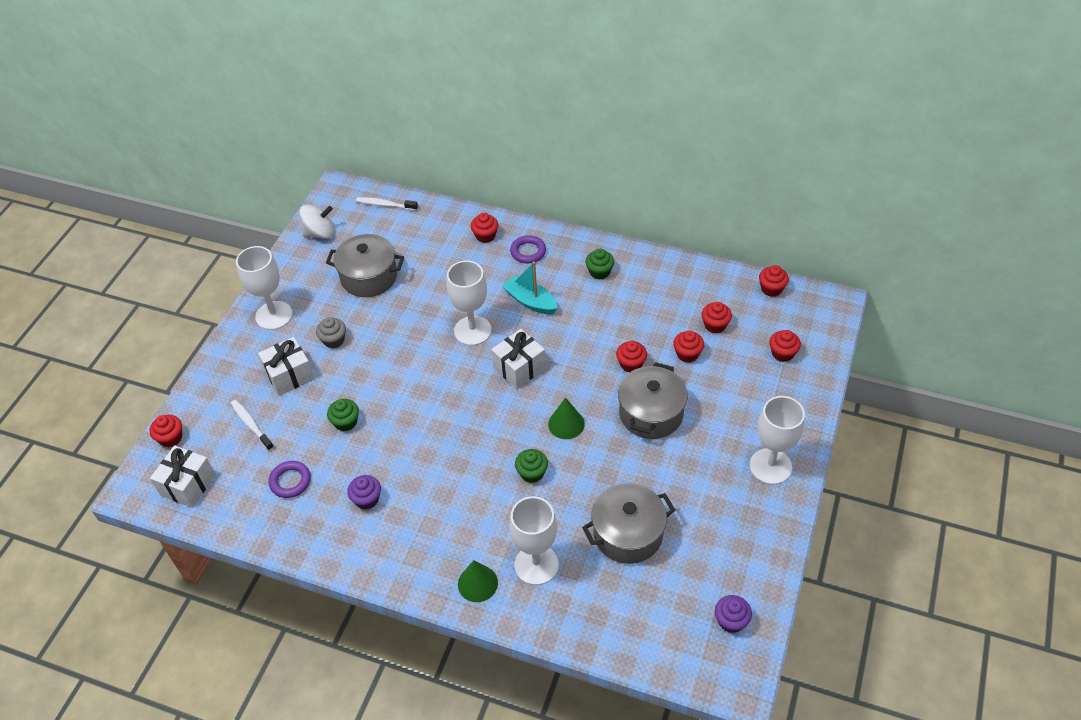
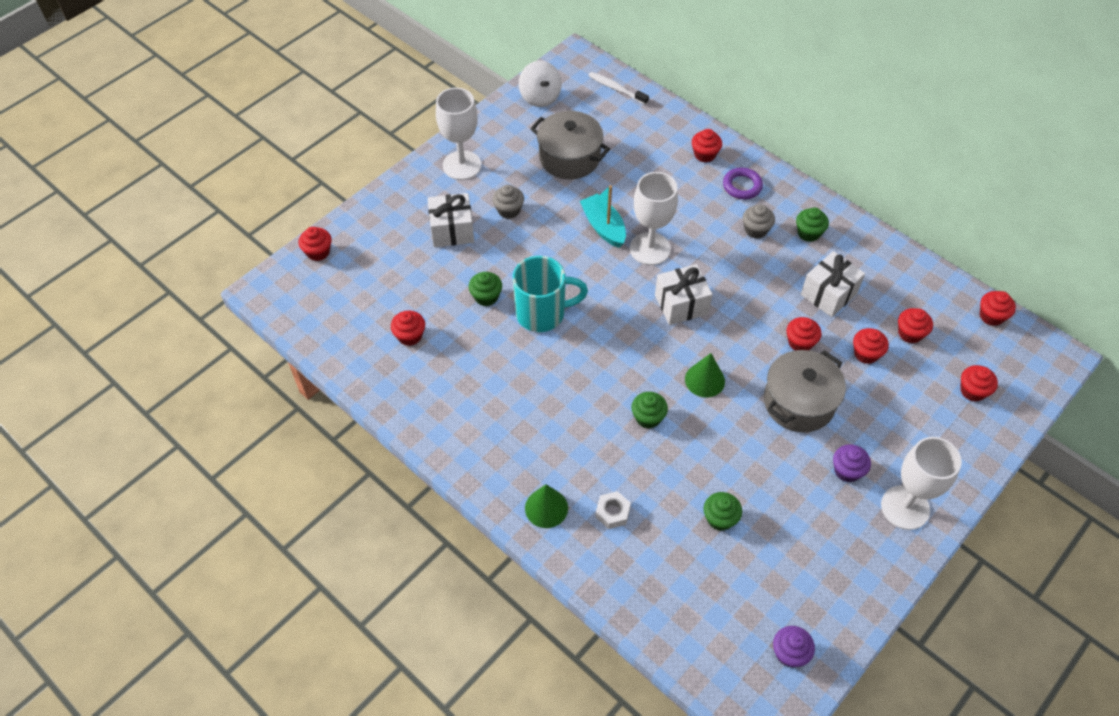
camera: 20 degrees right, 5 degrees up
(188, 485) = (315, 303): white gift -> white gift (828, 294)
(251, 424) = (396, 266): white toothbrush -> none
(290, 481) = (410, 336): purple ring -> red cupcake
(320, 233) = (540, 97): white spinning top -> white spinning top turned 60 degrees clockwise
(367, 499) = (474, 381): purple cupcake -> purple cupcake (847, 470)
(402, 418) = (542, 313): none -> turquoise mug
(530, 301) = (722, 239): turquoise boat -> turquoise boat (603, 227)
(536, 565) = (612, 513): white goblet -> white nut
(555, 284) = (756, 230): none -> grey cupcake
(628, 534) = (720, 518): grey pot -> green cupcake

